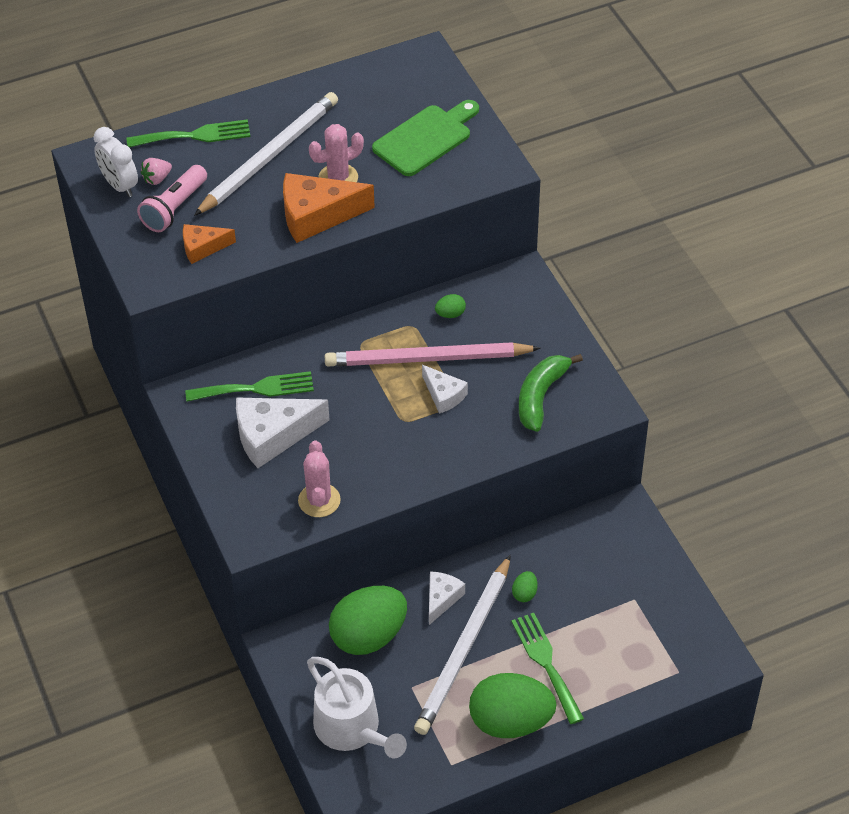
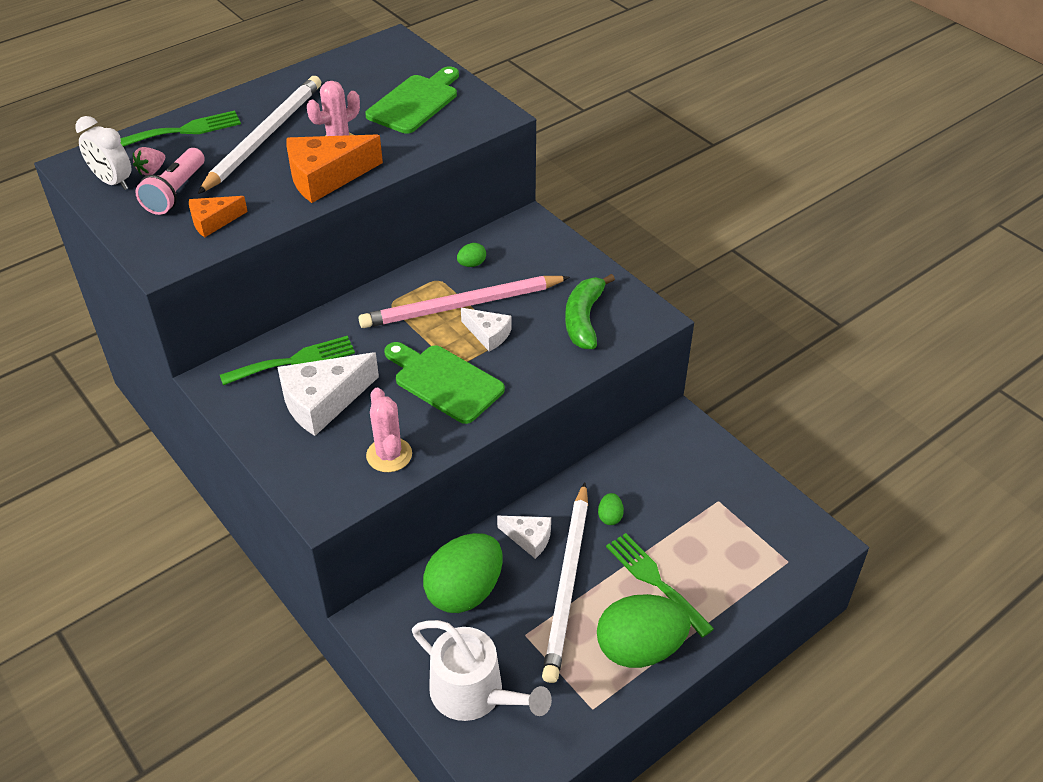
camera: 15 degrees left, 5 degrees down
(388, 437) = (444, 382): none -> green cutting board
(442, 599) = (529, 538): white cheese -> white cheese turned 105 degrees clockwise

